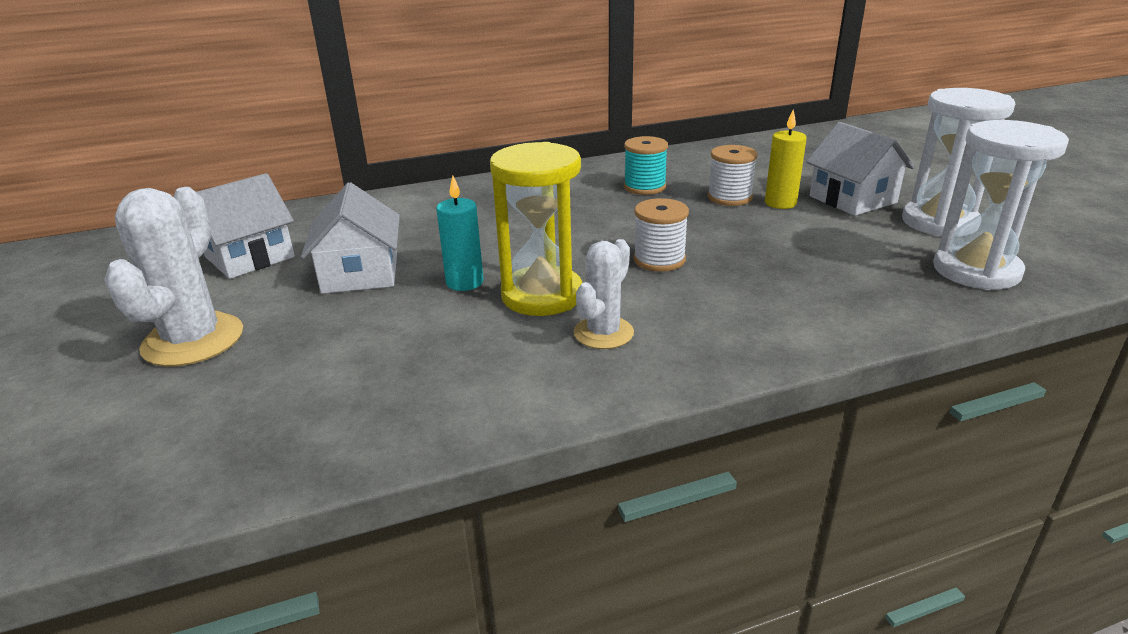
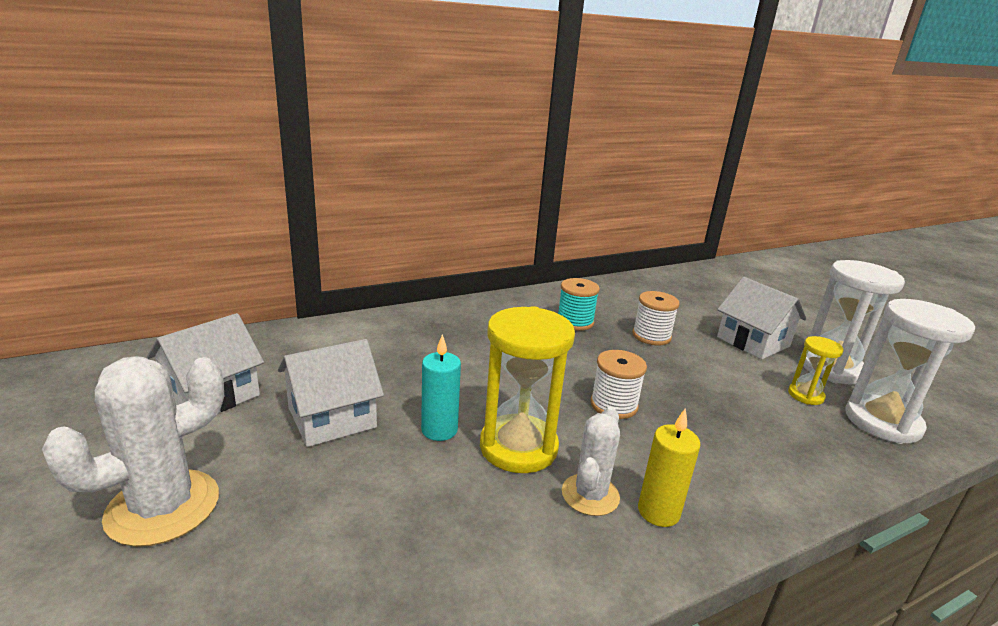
camera: 10 degrees left, 5 degrees down
(193, 340) = (163, 507): white cactus -> white cactus turned 45 degrees clockwise
(360, 274) = (332, 417): white house -> white house turned 75 degrees clockwise
(780, 203) = (696, 344): yellow candle -> yellow candle (658, 512)
(892, 248) = (805, 395): none -> yellow hourglass

